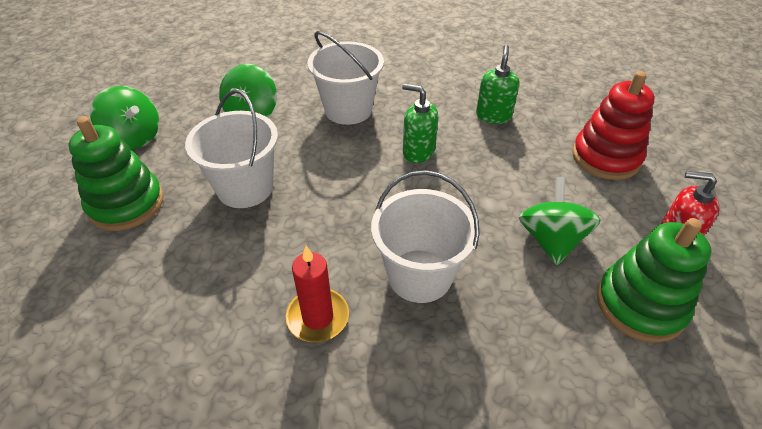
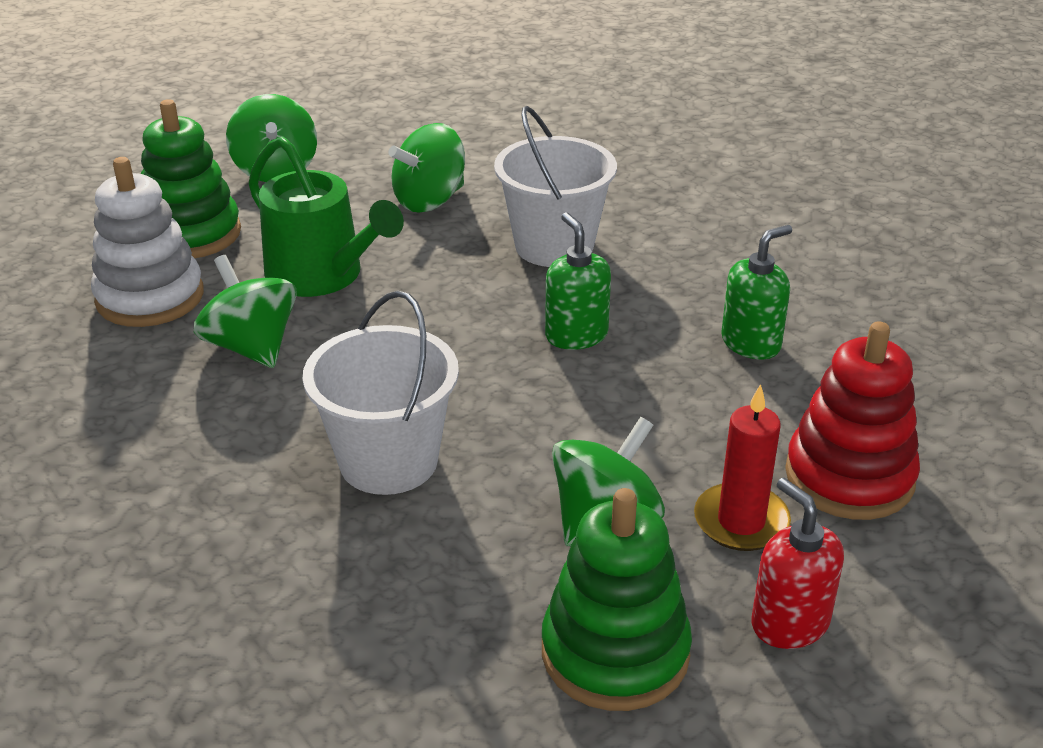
camera: 40 degrees right, 10 degrees down
(150, 260) = (150, 297): none -> white stacking toy
(245, 188) = (322, 275): white bucket -> green watering can
(258, 255) = (251, 347): none -> green spinning top
(318, 317) = (233, 435): red candle -> red candle (741, 521)

